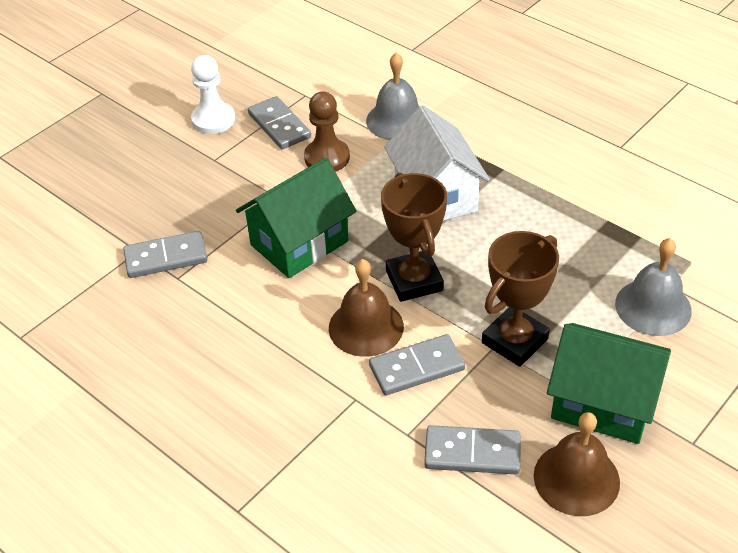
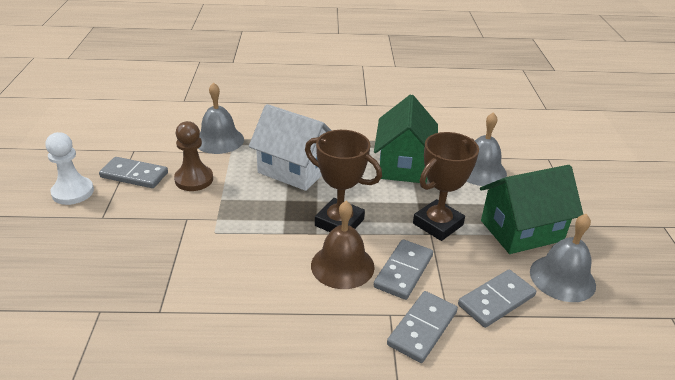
camera: 45 degrees left, 10 degrees down
(166, 257) = (133, 302): grey domino -> grey domino (422, 328)
(299, 243) = (234, 239): green house -> green house (403, 165)
(514, 341) = (438, 224): brown trophy -> brown trophy turned 45 degrees clockwise
(576, 478) = (562, 278): brown bell -> grey bell

